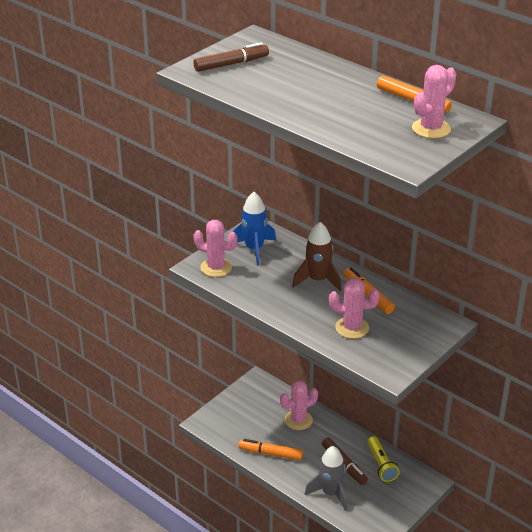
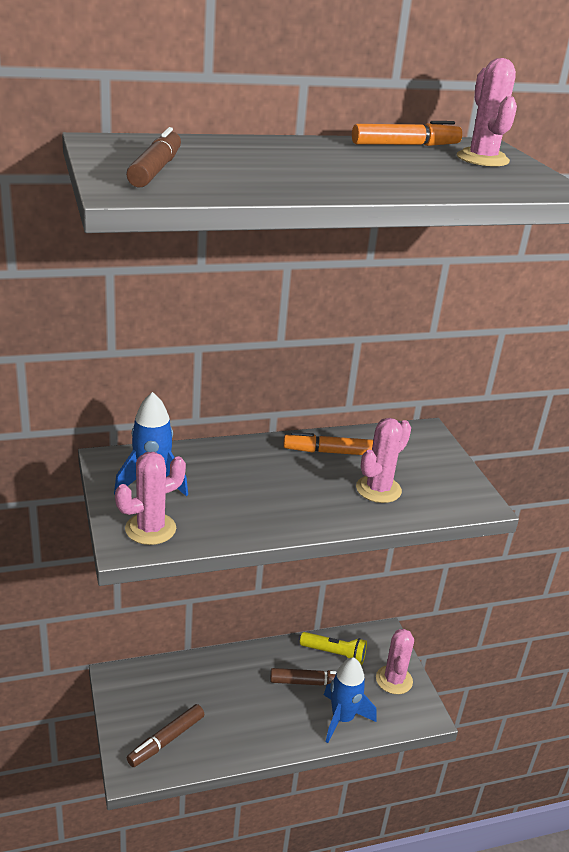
camera: 60 degrees left, 5 degrees down
(236, 425) = (166, 740): none -> brown marker
(270, 453) = (240, 735): orange marker -> none
(298, 420) = (212, 680): pink cactus -> pink cactus (394, 680)
(318, 280) = (268, 469): brown rocket -> none
(330, 493) = (342, 718): grey rocket -> blue rocket

